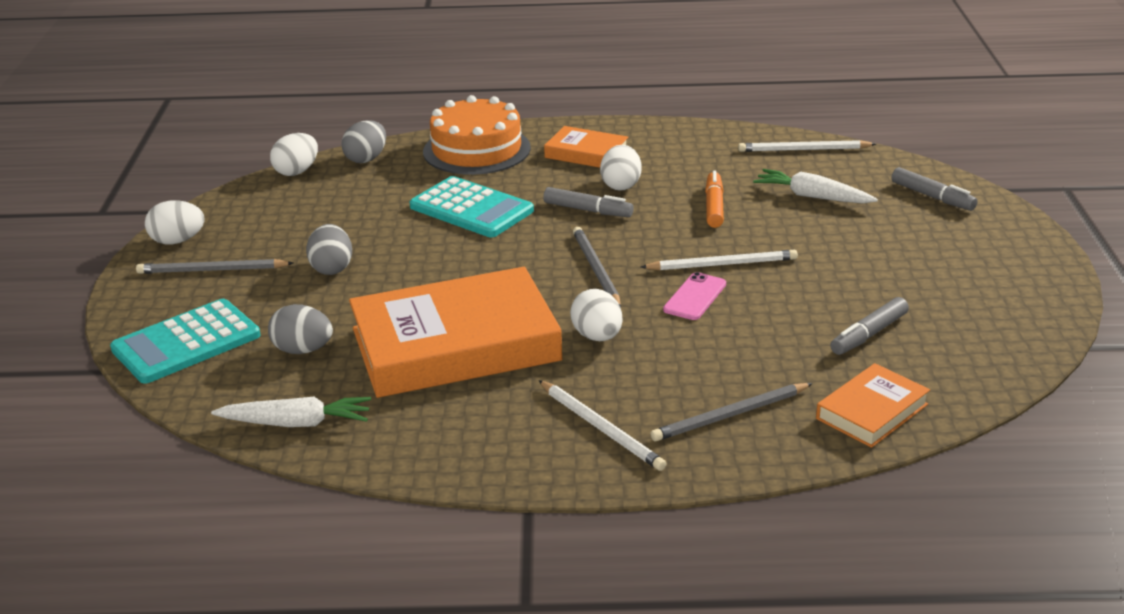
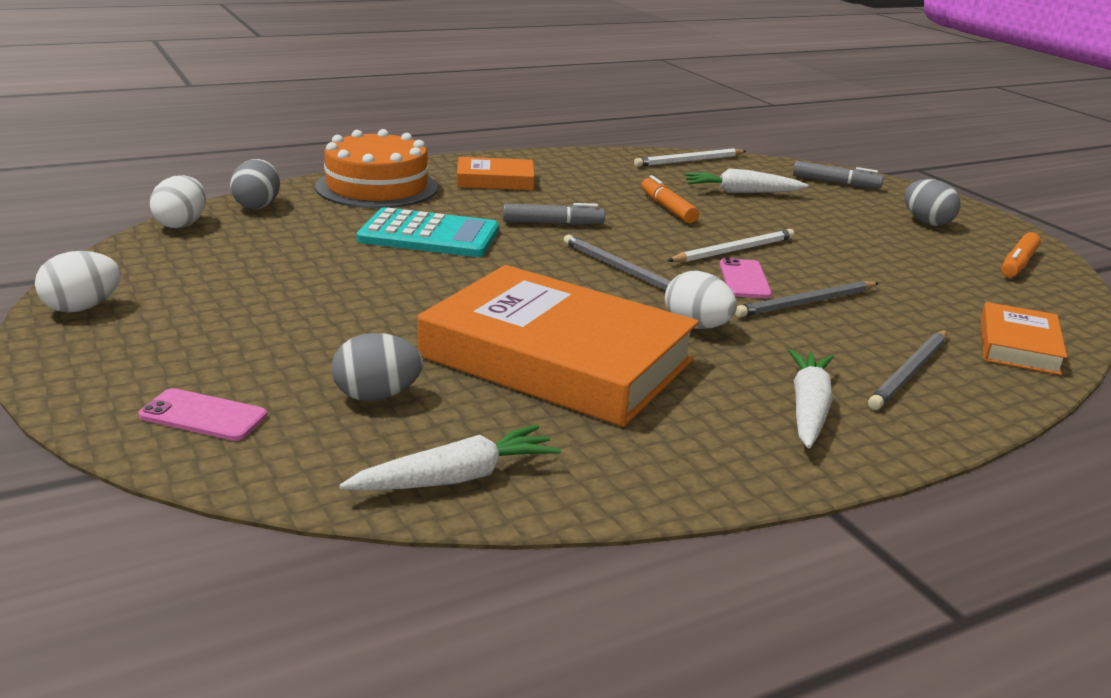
camera: 30 degrees left, 5 degrees down
(186, 343) = (203, 416): turquoise calculator -> pink phone
(212, 270) = (163, 331): grey pencil -> grey pencil (806, 303)
(332, 268) = (324, 308): grey egg -> grey egg (926, 222)
(455, 344) = (557, 358): orange book -> orange book turned 75 degrees clockwise
(601, 428) = (808, 409): white pencil -> white carrot
(621, 185) = (560, 201): white egg -> none
(868, 334) = (929, 286): grey marker -> none
(1004, 326) = (1018, 264): none -> orange marker

